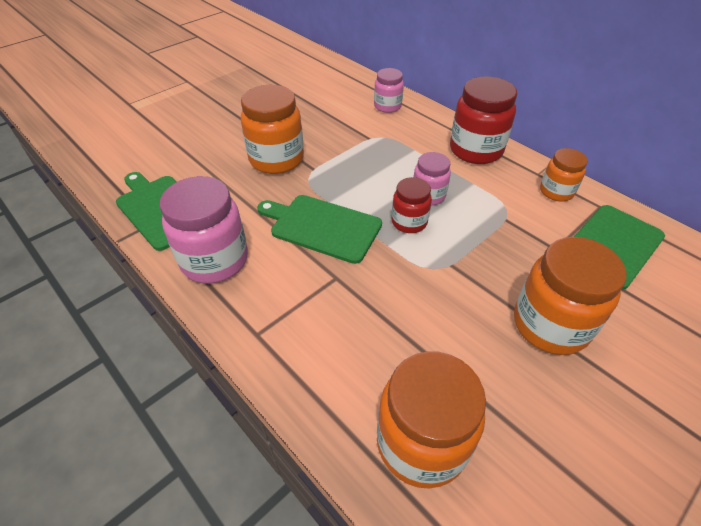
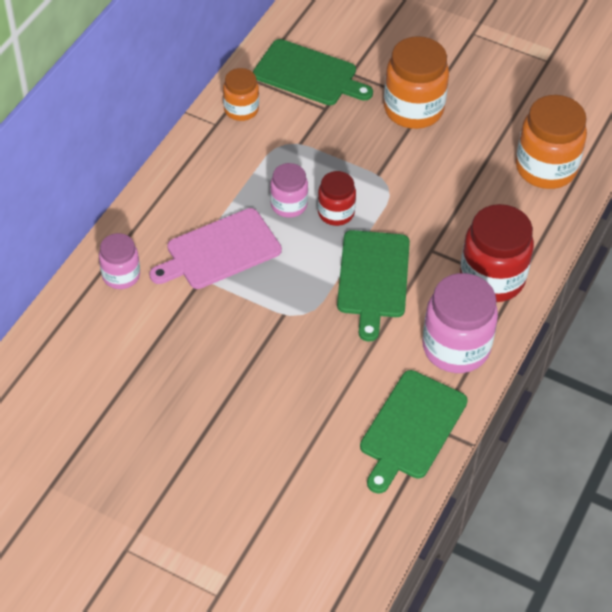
camera: 110 degrees left, 5 degrees up
(276, 159) = (281, 355): orange jar -> none
(391, 150) = (219, 251): none -> pink cutting board
(475, 150) = (191, 177): red jar -> red jar (492, 278)

